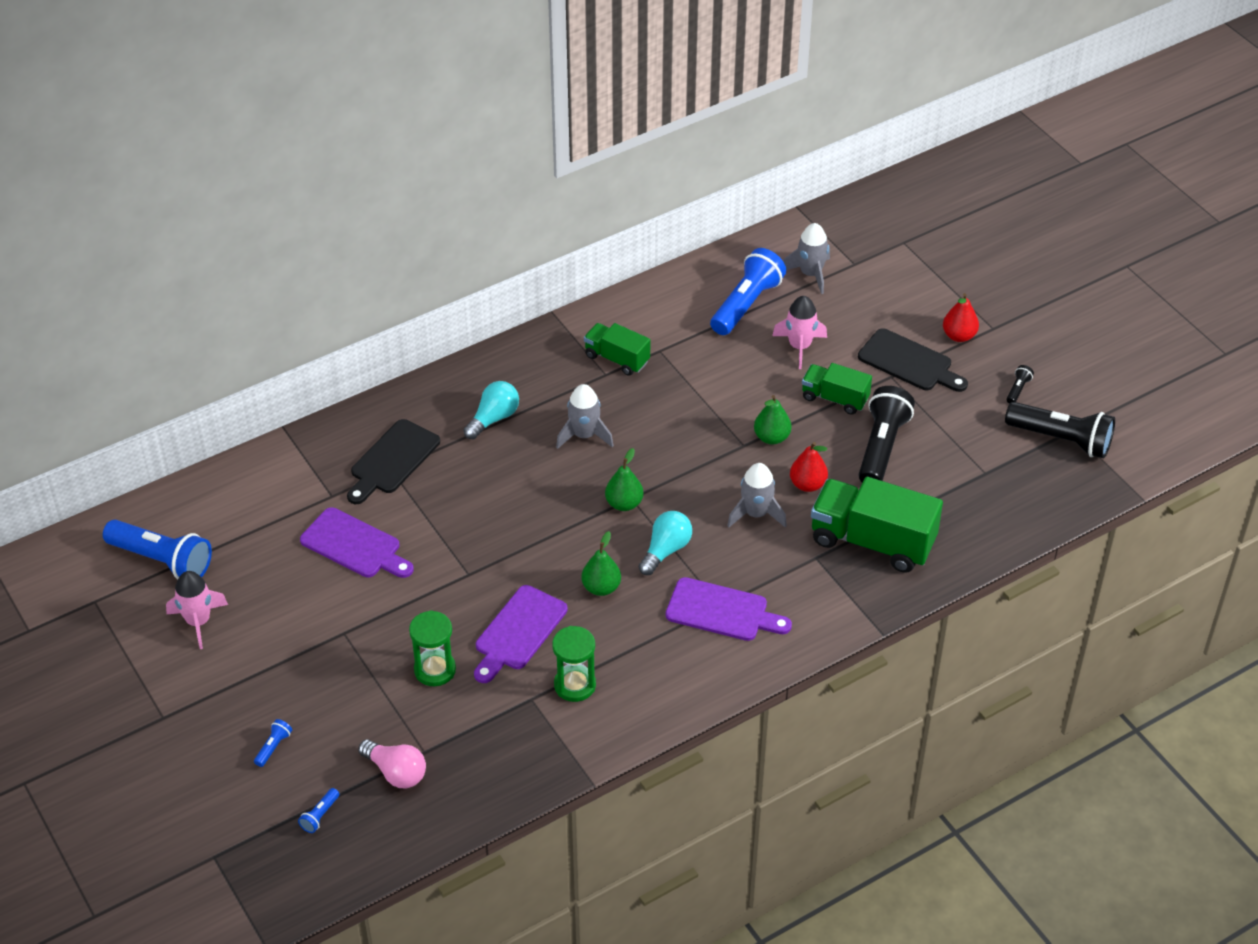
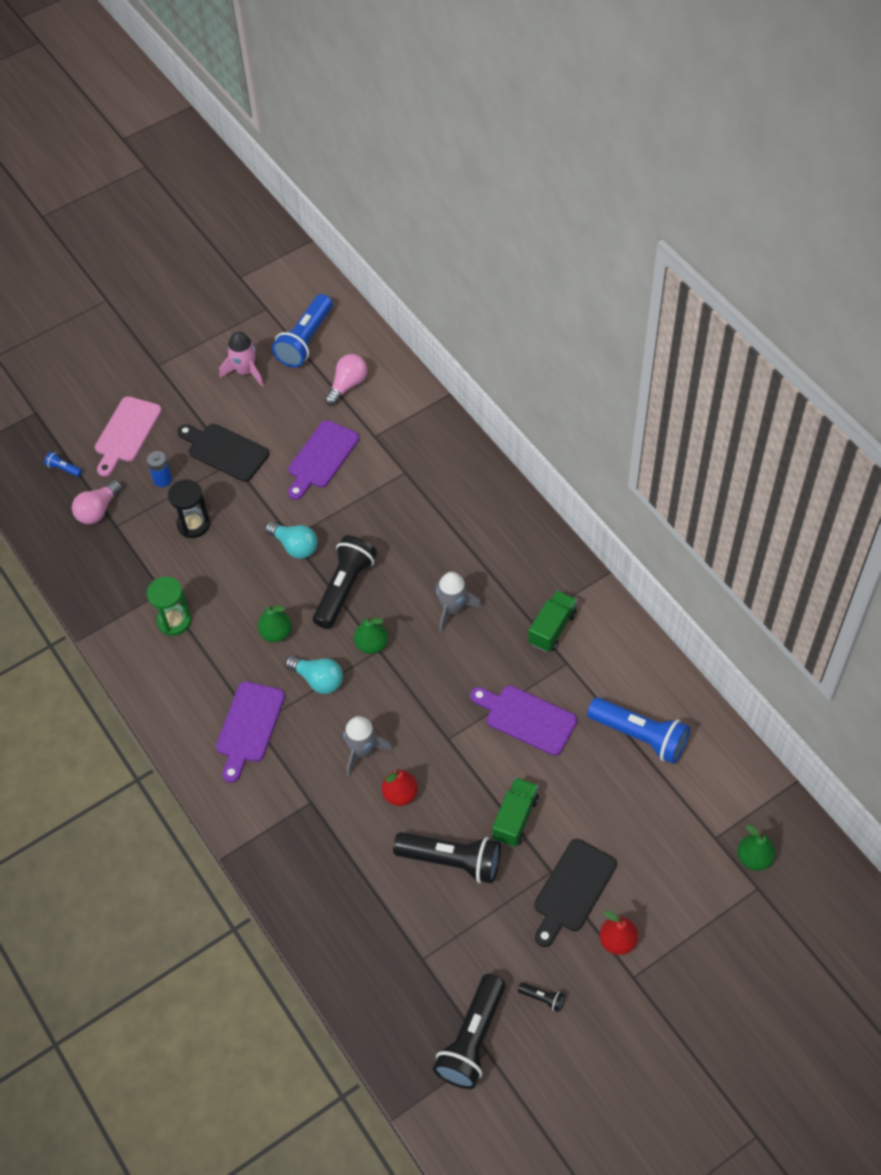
camera: 90 degrees right, 10 degrees up
(247, 519) = (347, 385): none -> pink light bulb
(273, 747) = (126, 433): blue flashlight -> pink cutting board
(358, 704) = (162, 479): none -> blue battery
(392, 460) = (415, 472): black cutting board -> black cutting board (225, 451)
(435, 670) = (193, 524): green hourglass -> black hourglass
(494, 418) = (469, 539): turquoise light bulb -> turquoise light bulb (295, 546)
(518, 632) = (230, 577): purple cutting board -> purple cutting board (527, 718)
(547, 526) = (344, 588): none -> black flashlight
(771, 437) = (459, 762): green pear -> green pear (754, 858)
(799, 347) = (584, 785): pink rocket -> none
(810, 274) = (693, 795): grey rocket -> none
(872, 541) = (330, 851): green truck -> none

